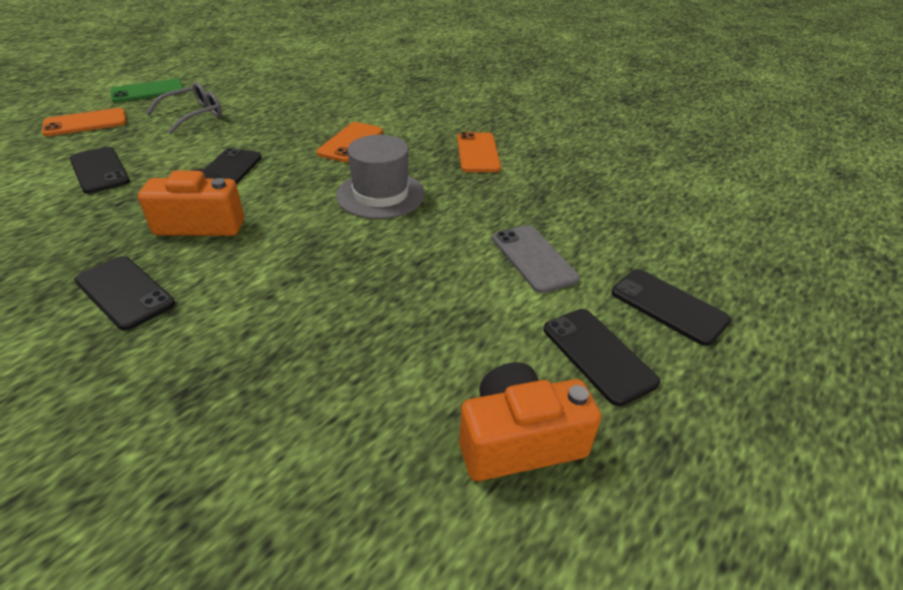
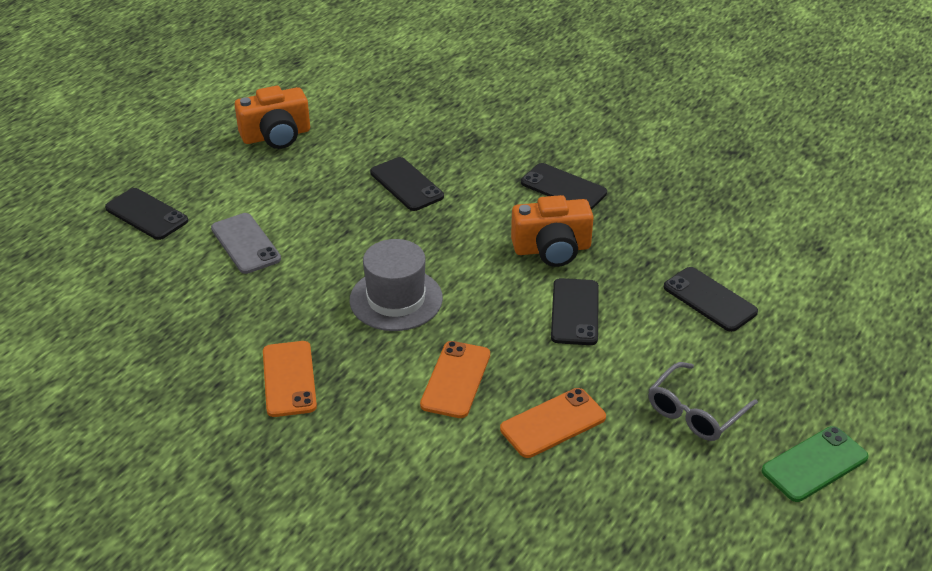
camera: 175 degrees right, 0 degrees up
(85, 123) = (816, 376): orange phone -> orange phone (553, 423)
(598, 355) = (215, 179): black phone -> black phone (406, 184)

